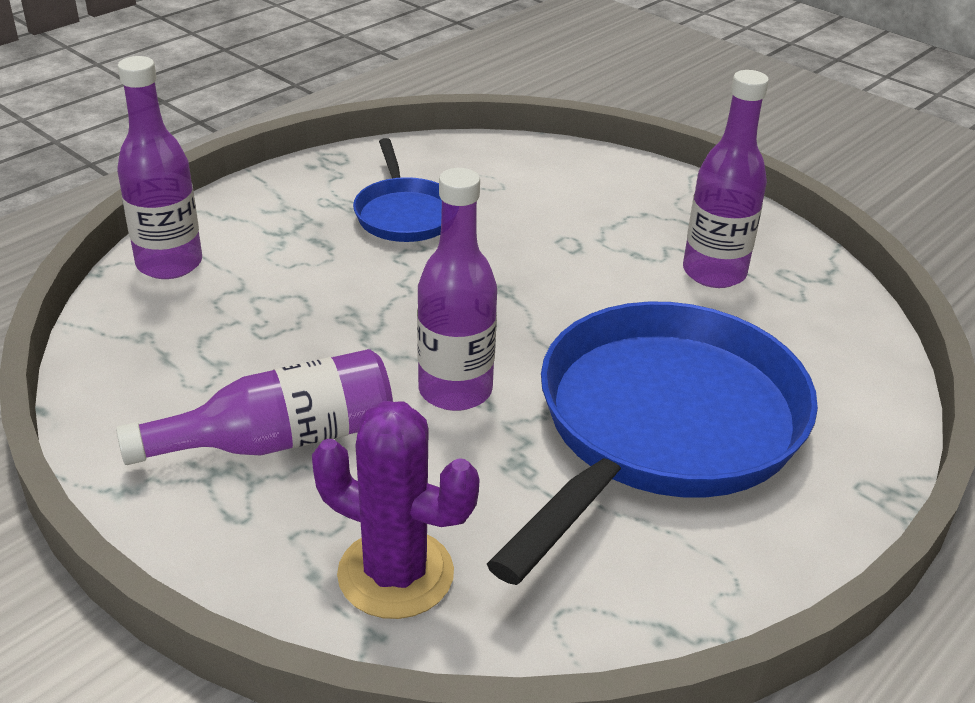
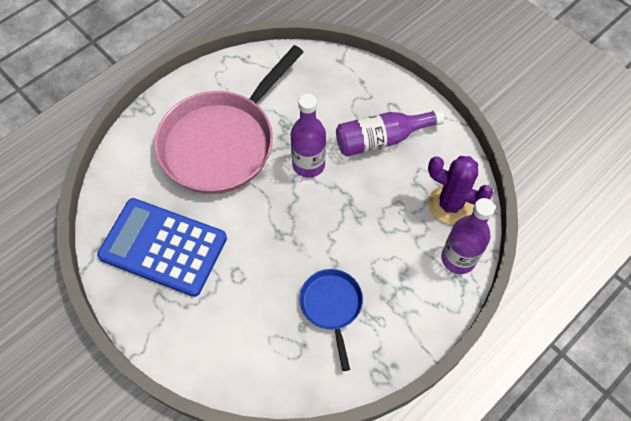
camera: 175 degrees left, 25 degrees up
(395, 574) = (333, 80): purple cactus -> purple cactus (450, 205)
(661, 427) = (222, 142): blue pan -> pink pan
(714, 273) = (163, 247): purple bottle -> blue calculator

